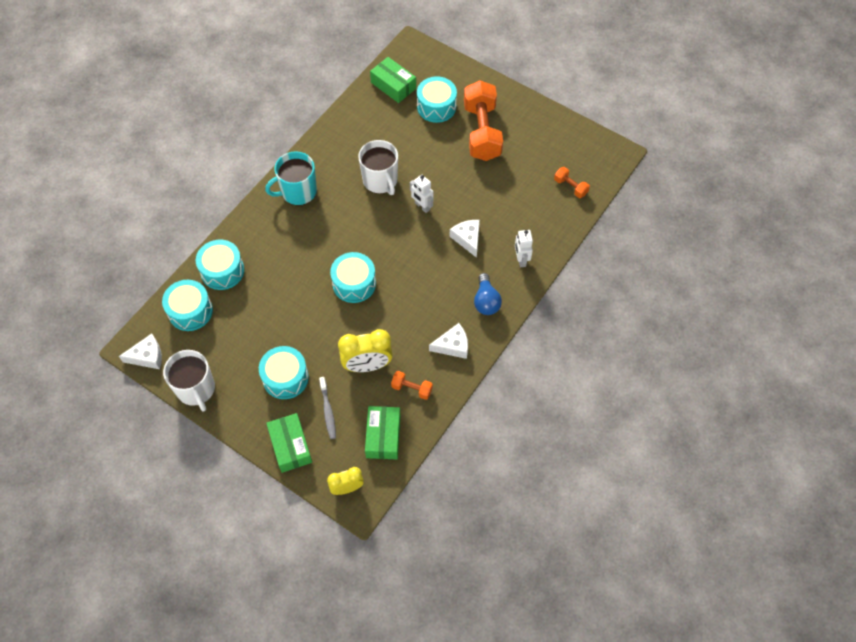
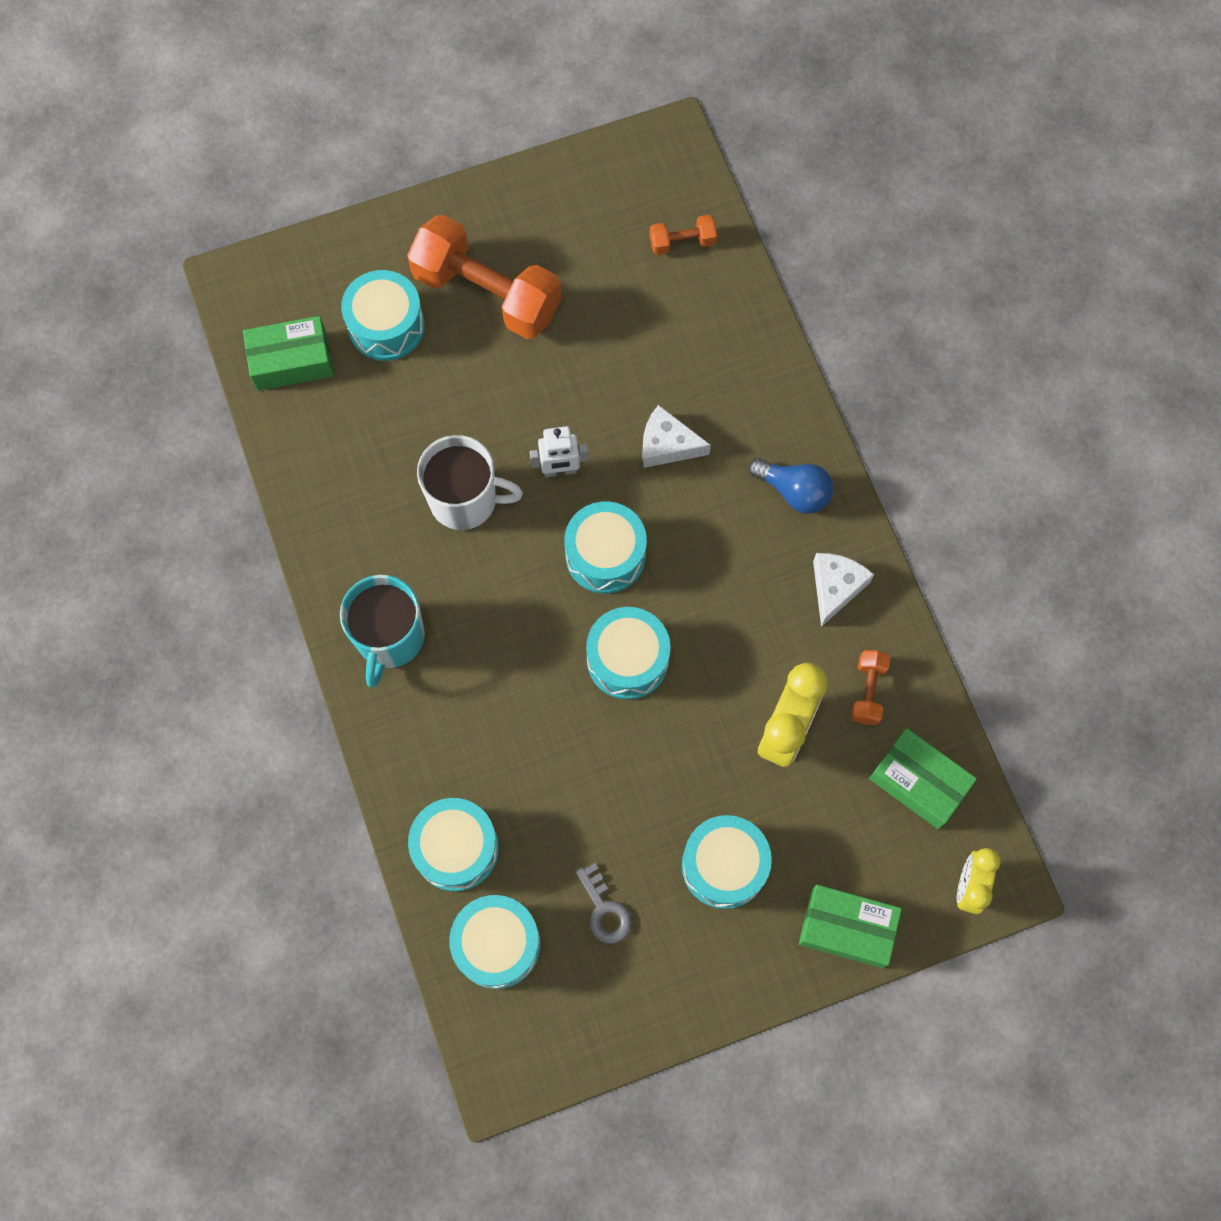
camera: 55 degrees left, 10 degrees up
(147, 356) = (535, 1063): white cheese -> none
(196, 389) = (650, 1017): white mug -> none
(233, 342) = (604, 910): none -> grey key
(328, 411) = (823, 836): grey toothbrush -> none
(396, 246) = (605, 555): none -> turquoise drum
(412, 388) = (867, 691): orange dumbbell -> orange dumbbell turned 45 degrees counterclockwise
(521, 259) = (758, 396): white robot -> none

